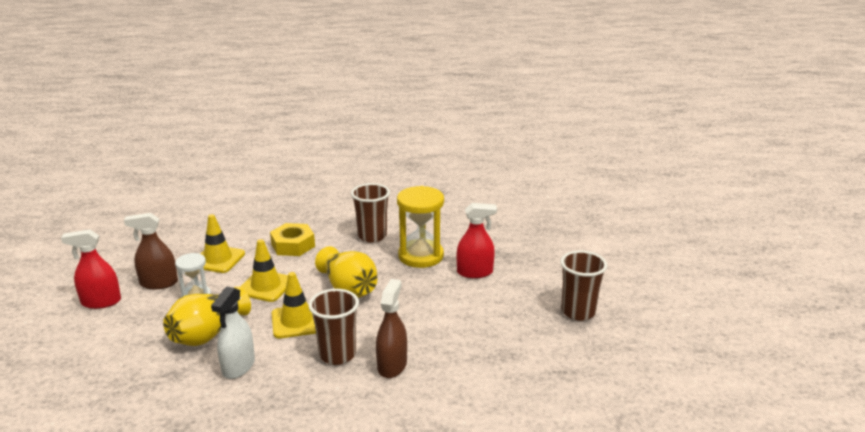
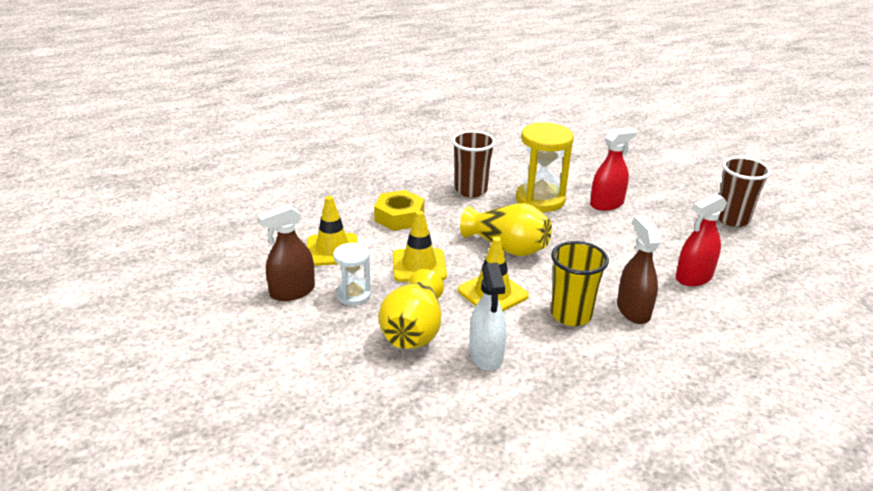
camera: 25 degrees left, 5 degrees up
(101, 302) = (244, 330): red spray bottle -> red spray bottle (693, 277)
(337, 354) = (571, 315): brown cup -> yellow cup

